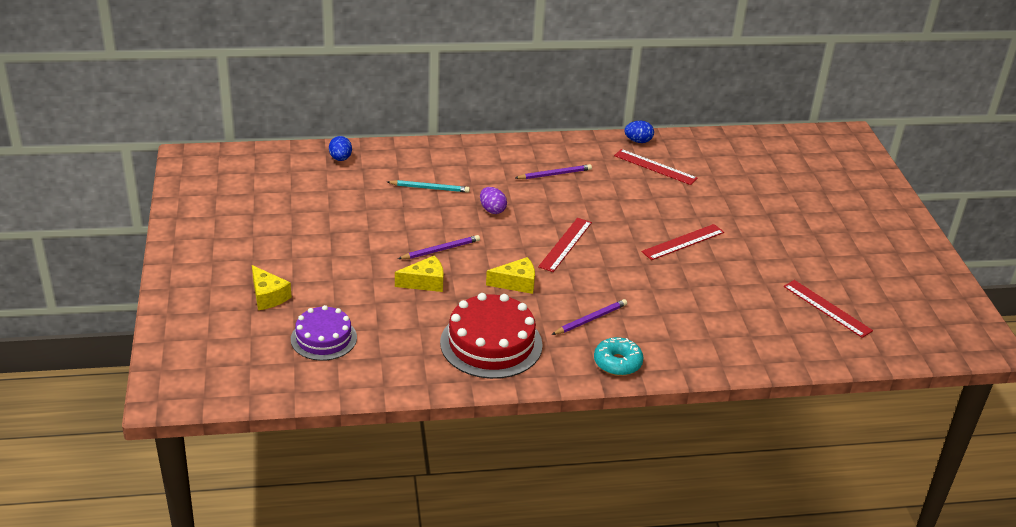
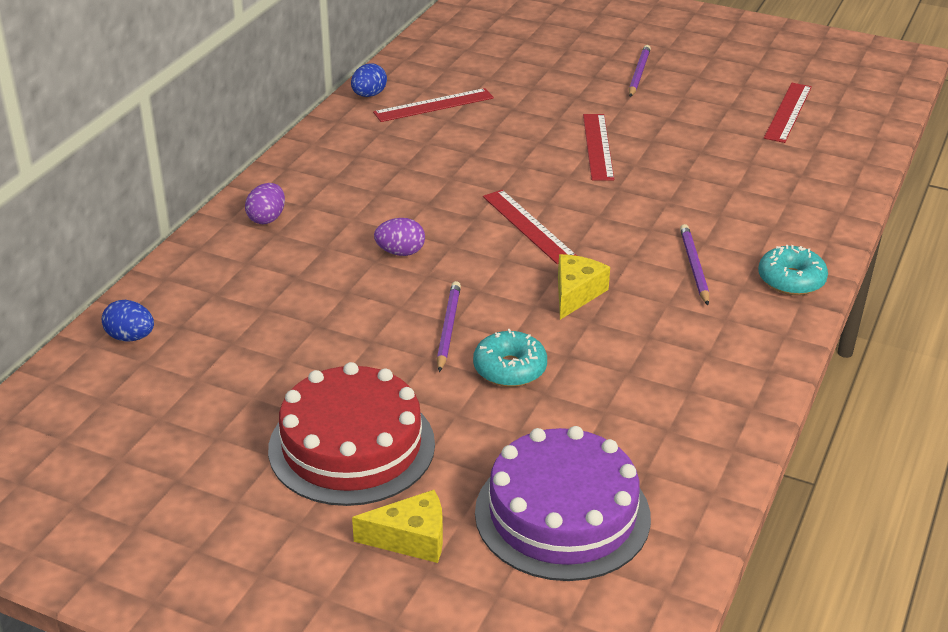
camera: 55 degrees left, 0 degrees up
(323, 338) = (562, 514): purple cake -> purple cake, size x1.56
(425, 282) = (510, 369): yellow cheese -> turquoise donut
(429, 188) = (296, 284): turquoise pencil -> none
(477, 157) = (267, 218): none -> purple egg
(491, 343) = (686, 362): red cake -> red cake (352, 446)
(554, 174) = (372, 176): purple pencil -> purple pencil (638, 73)
(827, 308) = (788, 112): red ruler -> red ruler turned 60 degrees counterclockwise

